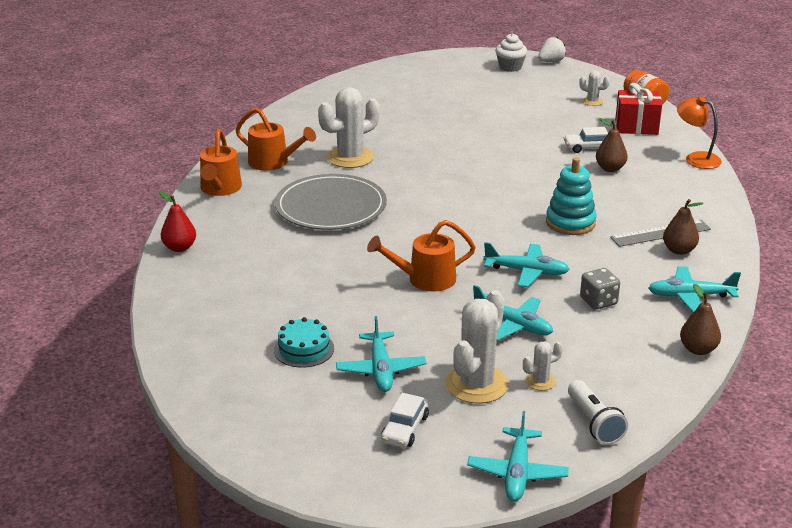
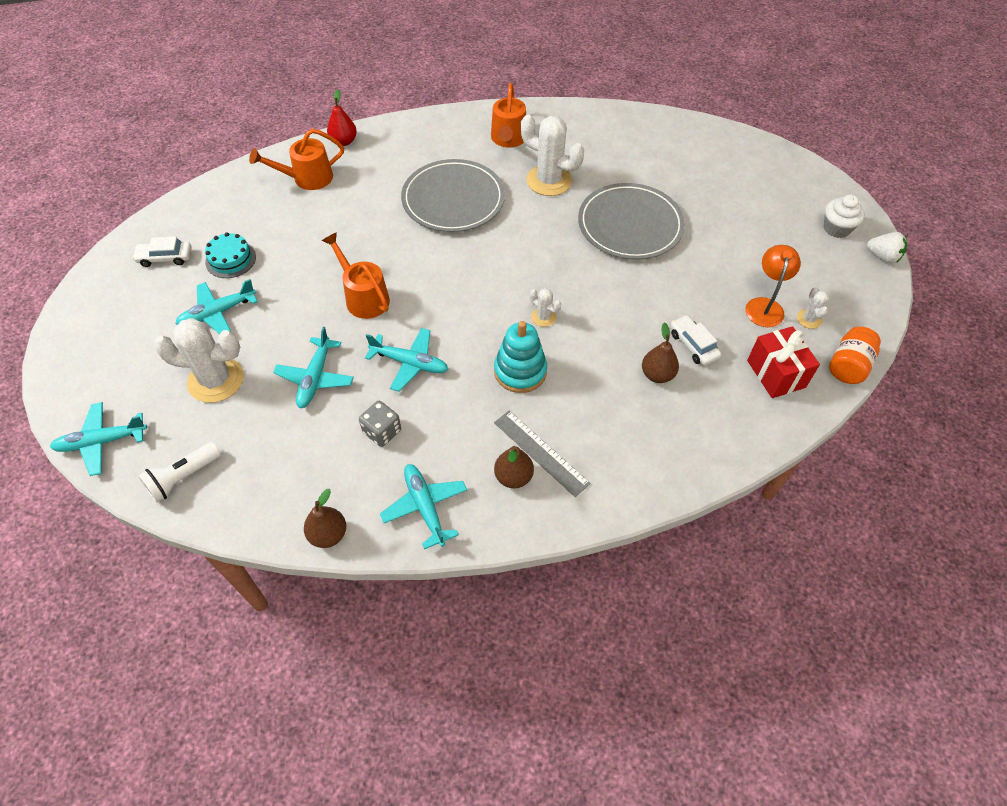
camera: 65 degrees right, 25 degrees up
(220, 189) = (444, 127): orange watering can -> orange watering can (307, 178)
(405, 429) = (143, 353): white car -> white car (165, 258)
(438, 137) = (630, 225): none -> grey plate
(527, 272) = (410, 363): turquoise plane -> turquoise plane turned 60 degrees counterclockwise
(540, 381) = (234, 422): white cactus -> white cactus (543, 317)
(696, 158) = (737, 448): orange lamp -> orange lamp (765, 306)

